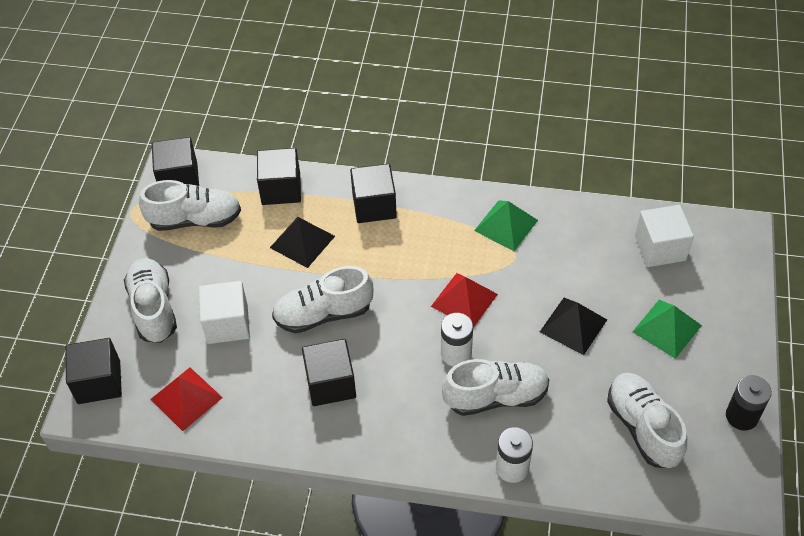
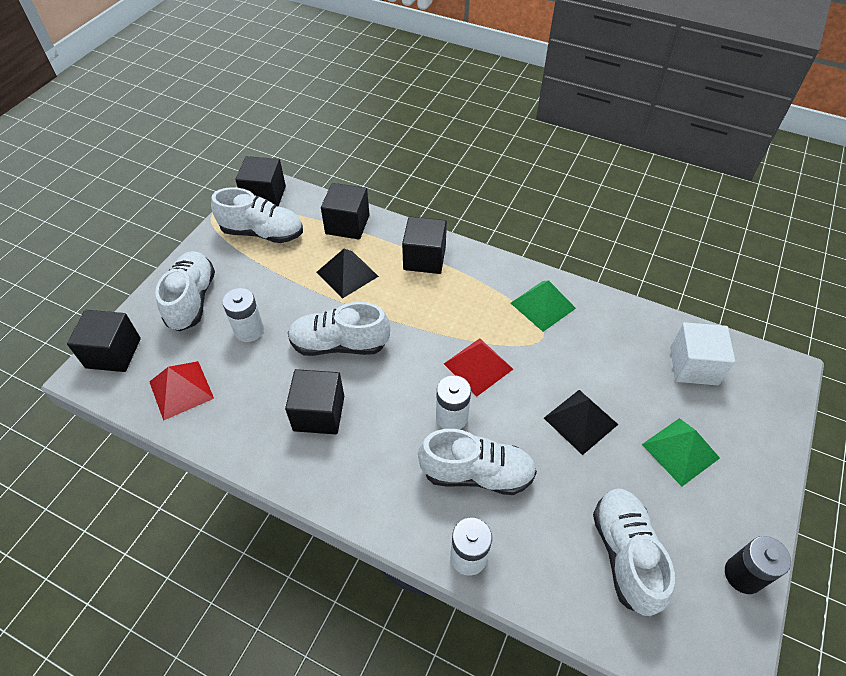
camera: 15 degrees right, 0 degrees up
(227, 324) = (249, 330): white cube -> white battery

